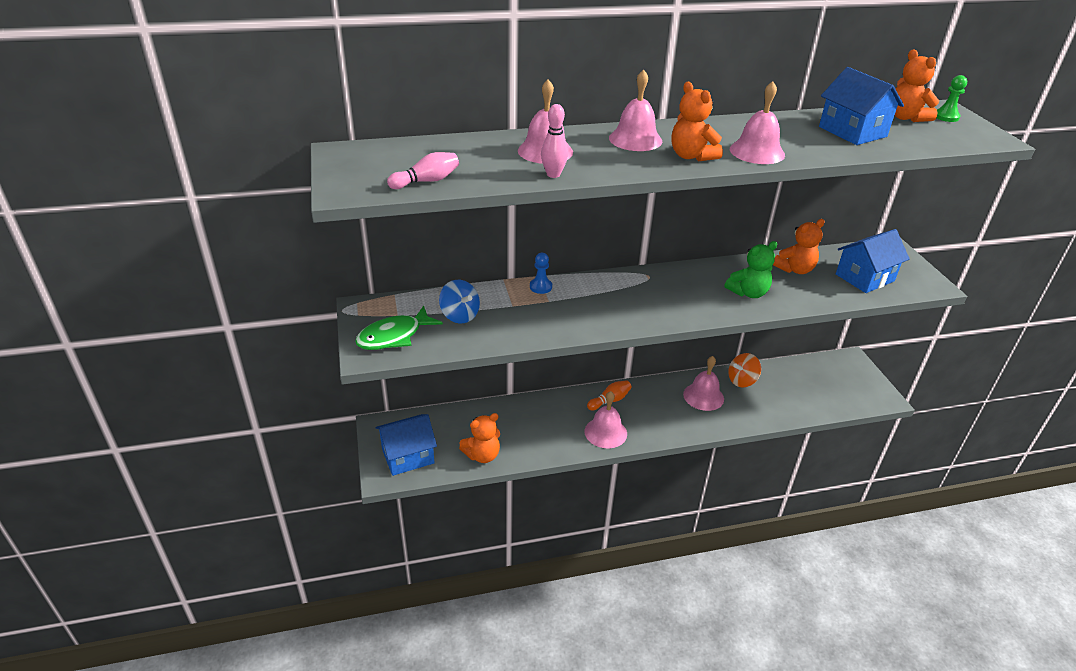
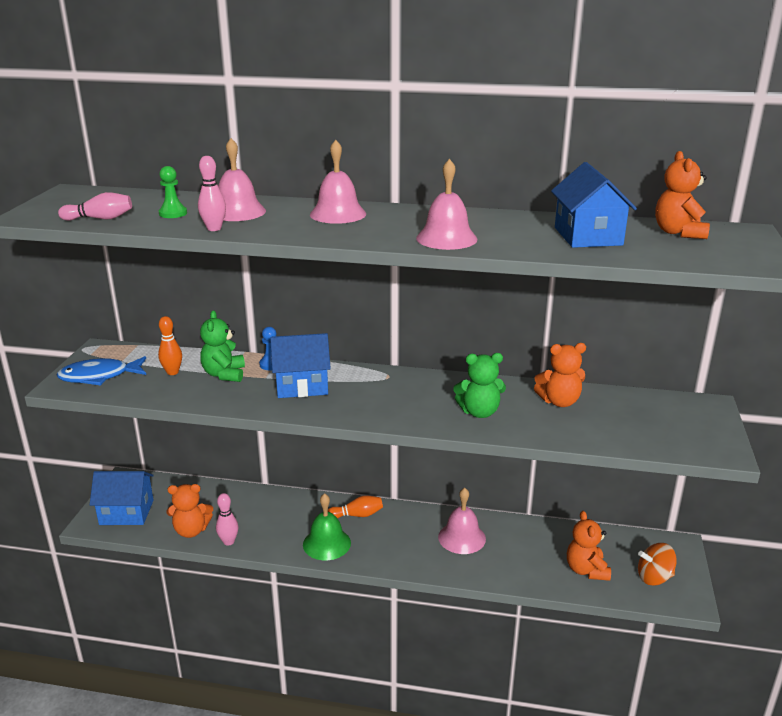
camera: 25 degrees right, 10 degrees down
(394, 336) = (99, 376): green fish -> blue fish
(460, 315) = (172, 372): blue spinning top -> orange bowling pin
(509, 306) = (224, 374): none -> green teddy bear
(523, 455) = (228, 541): none -> pink bowling pin
(605, 432) = (326, 543): pink bell -> green bell
(691, 156) = (371, 233): orange teddy bear -> orange teddy bear (586, 570)
(742, 380) = (520, 533): orange spinning top -> orange spinning top (654, 577)
(864, 278) = (638, 426): blue house -> blue house (302, 385)
(946, 117) = (734, 238): green pawn -> green pawn (173, 213)

